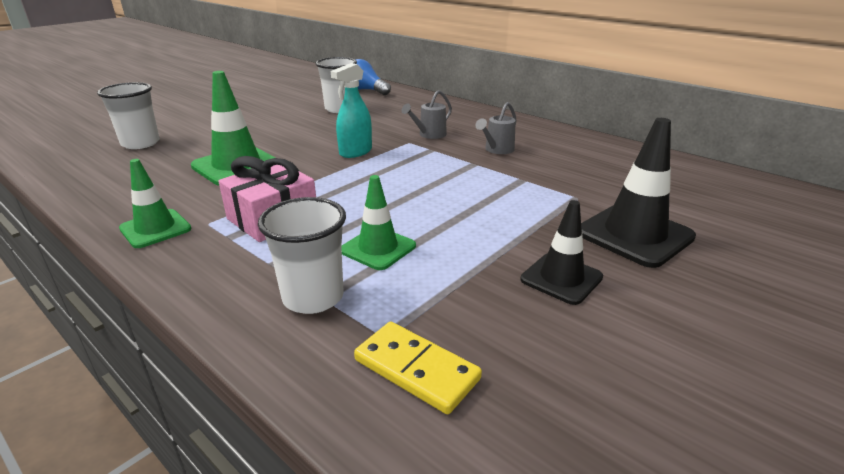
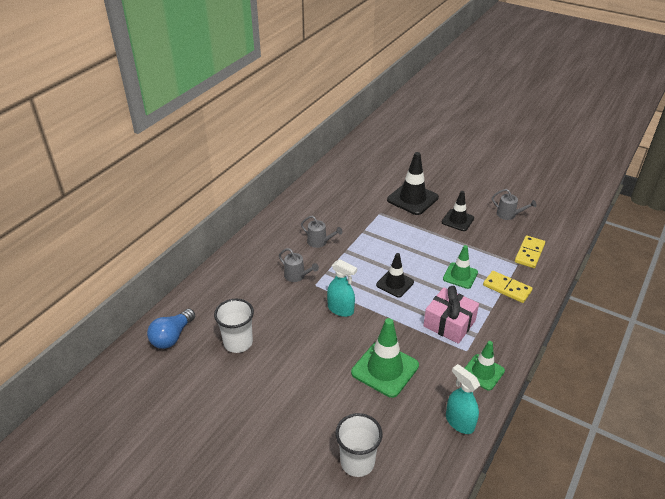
camera: 100 degrees left, 10 degrees up
(106, 198) = (459, 422): none -> turquoise spray bottle
(313, 297) = (507, 288): white cup -> yellow domino
(386, 189) = (395, 283): none -> black traffic cone
(597, 376) = (509, 215): none -> grey watering can

